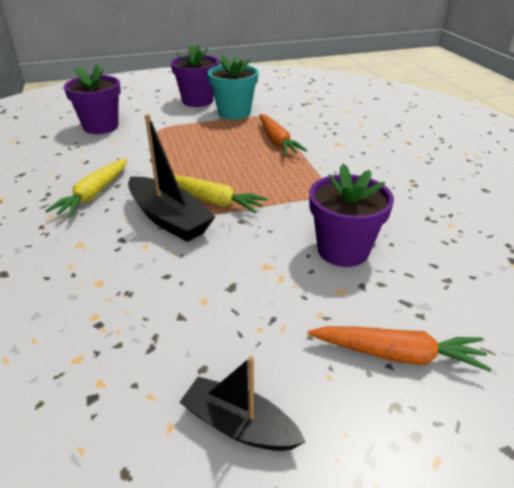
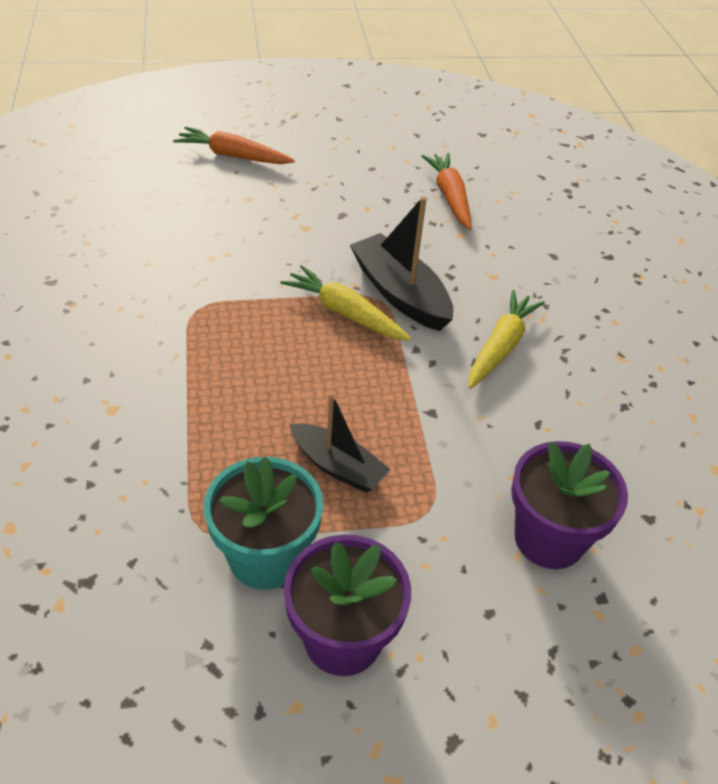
camera: 175 degrees left, 10 degrees up
(239, 425) = (352, 141): black boat -> black boat (338, 466)
(277, 141) = (214, 431): orange carrot -> orange carrot (450, 197)
(343, 250) = (223, 231): purple flower pot -> none

